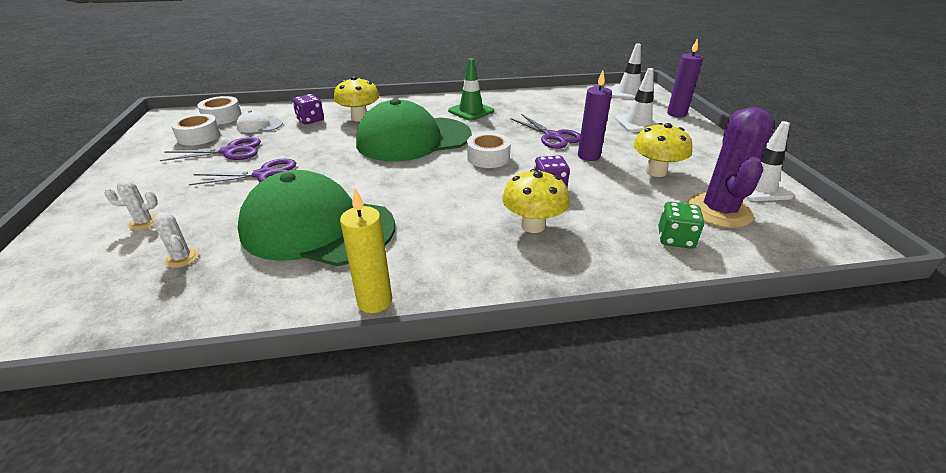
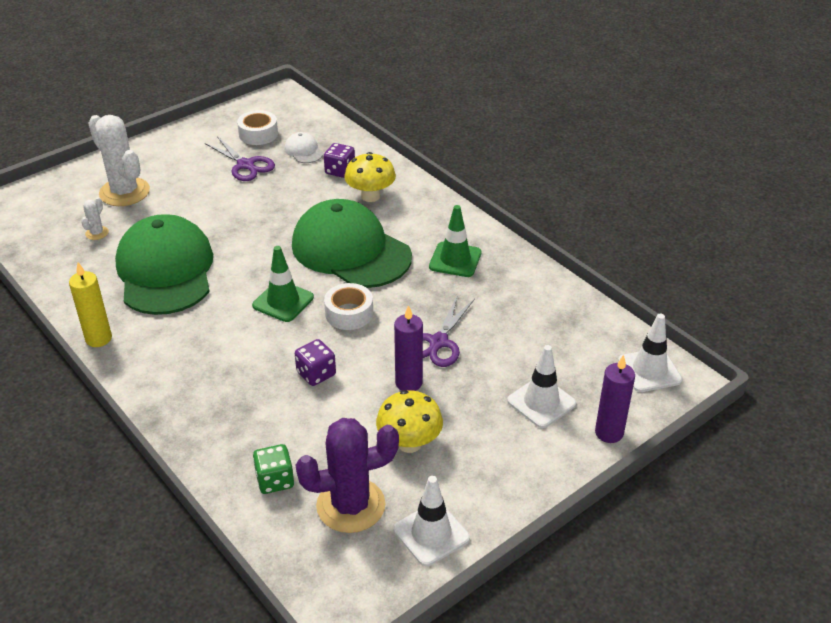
camera: 60 degrees right, 5 degrees up
(144, 222) = (124, 192): white cactus -> white cactus, size x2.29
(222, 117) = (303, 122): white tape -> none
(264, 175) = (221, 203): purple scissors -> none
(442, 179) = (283, 301): none -> green traffic cone
(533, 225) = (241, 383): yellow mushroom -> none

